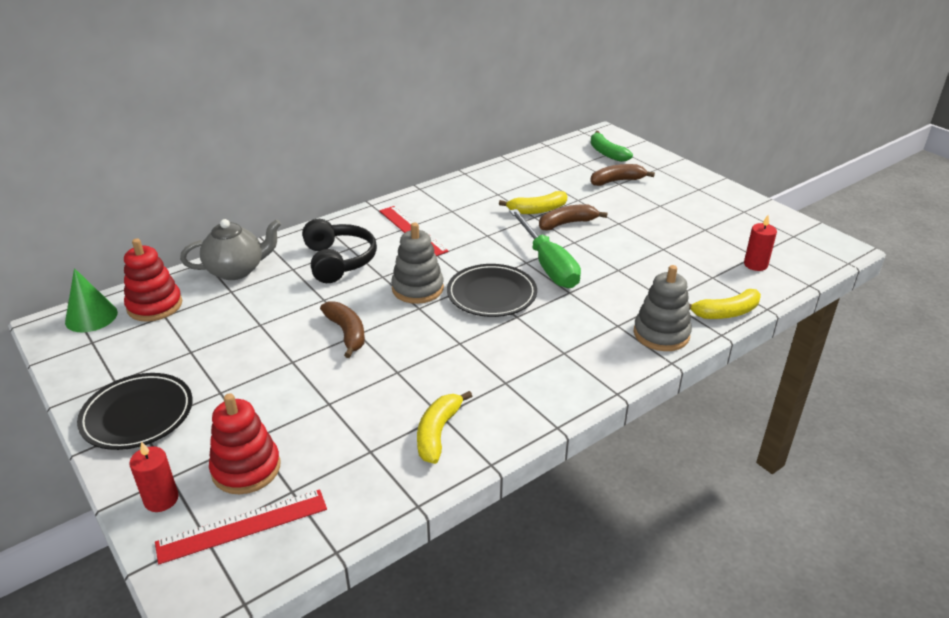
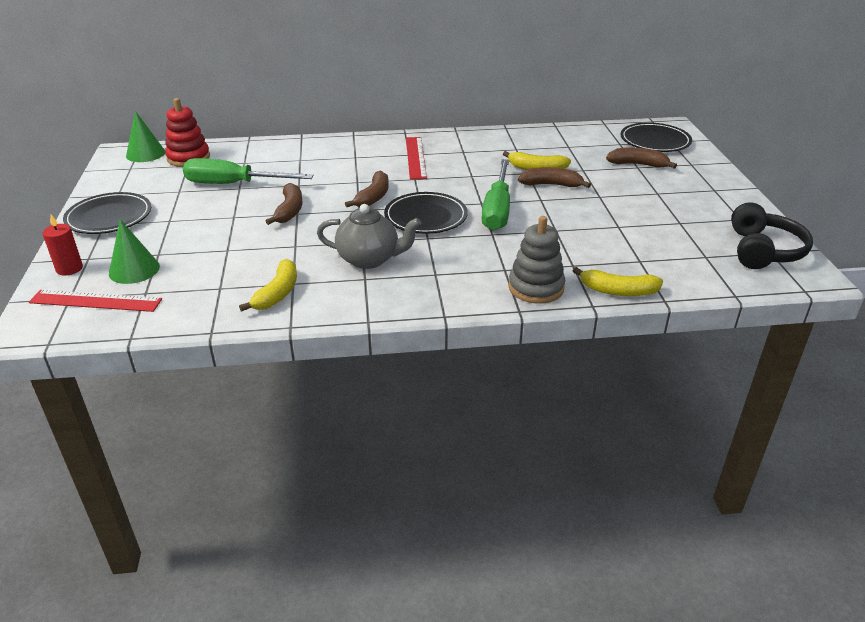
camera: 30 degrees right, 0 degrees up
(237, 270) = (262, 151): grey teapot -> grey teapot (369, 259)
(246, 468) = (134, 270): red stacking toy -> green cone
(248, 322) = (234, 184): none -> green screwdriver
(338, 261) = (337, 163): black headphones -> black headphones (763, 250)
(417, 289) = (373, 197): grey stacking toy -> brown banana
(438, 433) = (277, 293): yellow banana -> yellow banana turned 150 degrees clockwise
(606, 153) = (655, 141): green banana -> black plate
(755, 264) = (697, 264): red candle -> none

